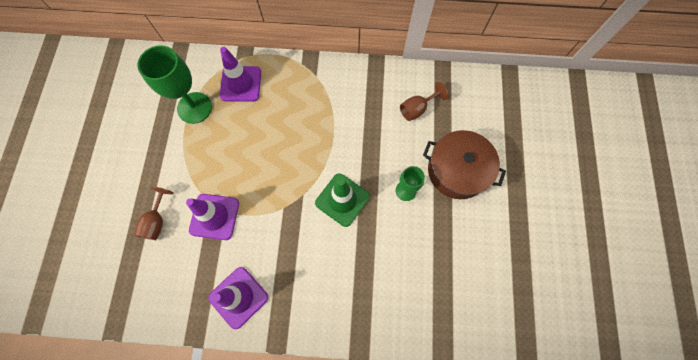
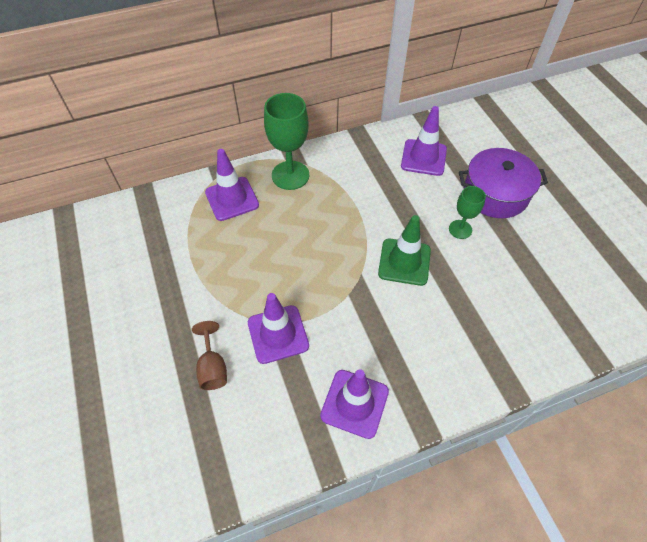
camera: 25 degrees left, 15 degrees down
(194, 108) = (193, 239): green goblet -> green goblet (290, 175)
(417, 109) = (423, 157): brown goblet -> purple traffic cone
(457, 170) = (495, 194): brown pot -> purple pot

